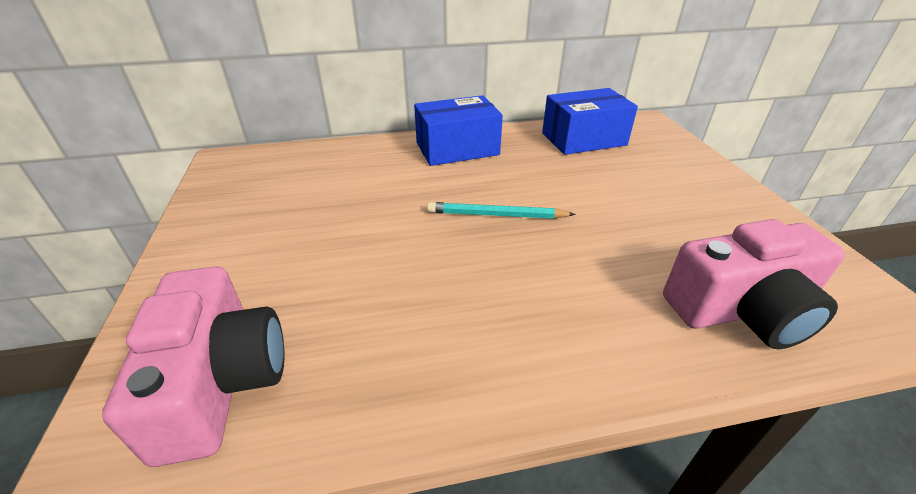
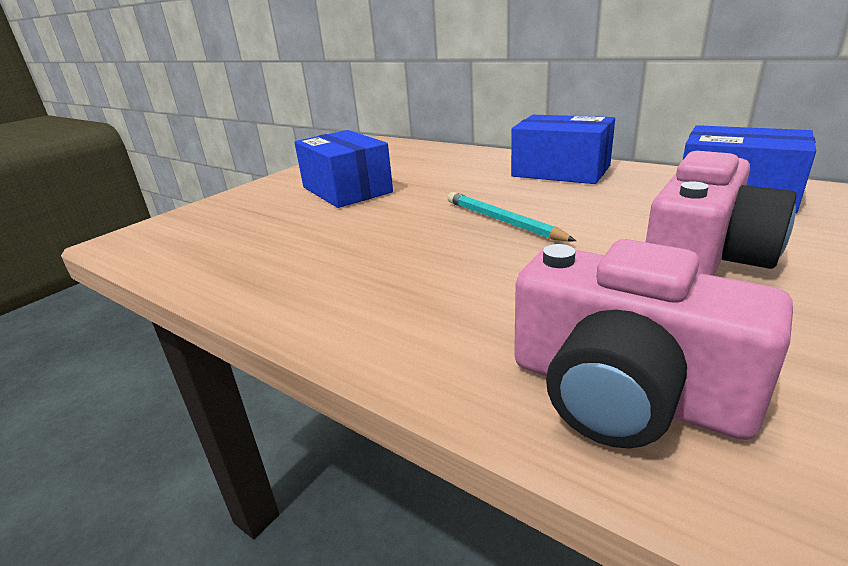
camera: 50 degrees right, 10 degrees down
(221, 381) = (199, 235): pink camera -> pink camera (704, 257)
(299, 236) = (346, 190): none -> blue box

